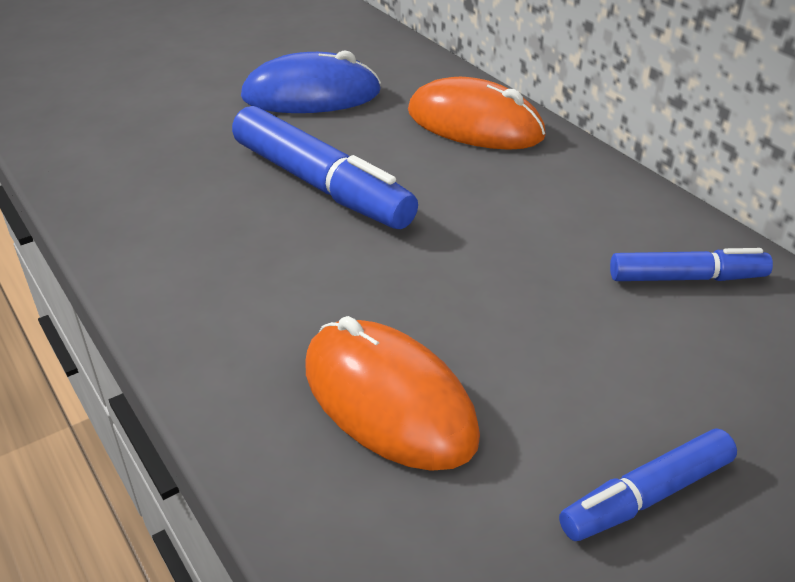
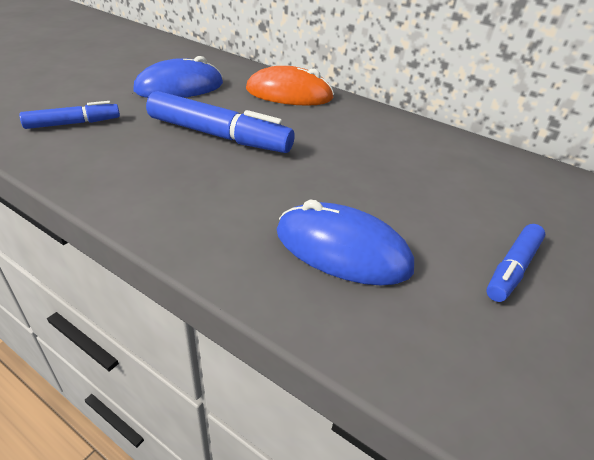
camera: 25 degrees left, 0 degrees up
(388, 400) = (342, 249): orange mouse -> blue mouse
(686, 278) = (451, 156): blue marker -> blue marker (73, 123)

